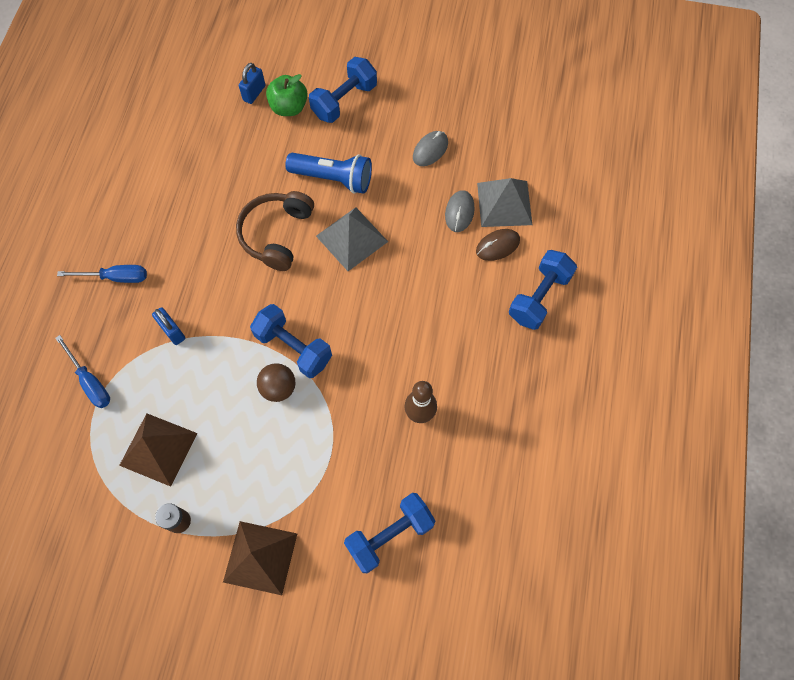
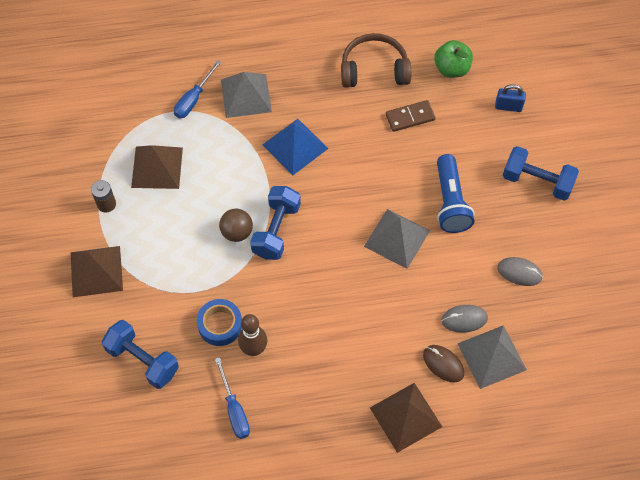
camera: 70 degrees right, 5 degrees down
(115, 325) = (246, 95): none -> grey pyramid
(116, 277) = (286, 79): blue screwdriver -> blue screwdriver (234, 409)
(172, 331) = (256, 137): blue padlock -> none
(203, 296) = (295, 146): none -> blue pyramid
(223, 179) = (410, 117): none -> brown domino
(277, 234) = (375, 178): brown headphones -> brown headphones (374, 70)
(289, 107) = (507, 139): green apple -> green apple (451, 69)
(379, 439) = (220, 325): none -> blue tape
(539, 297) = (405, 417): blue dumbbell -> brown pyramid

